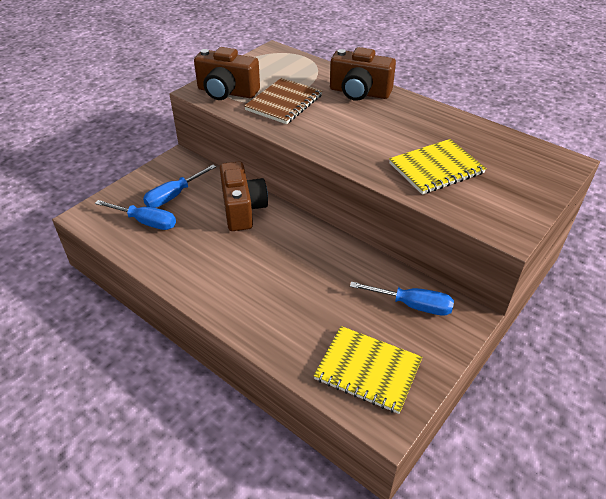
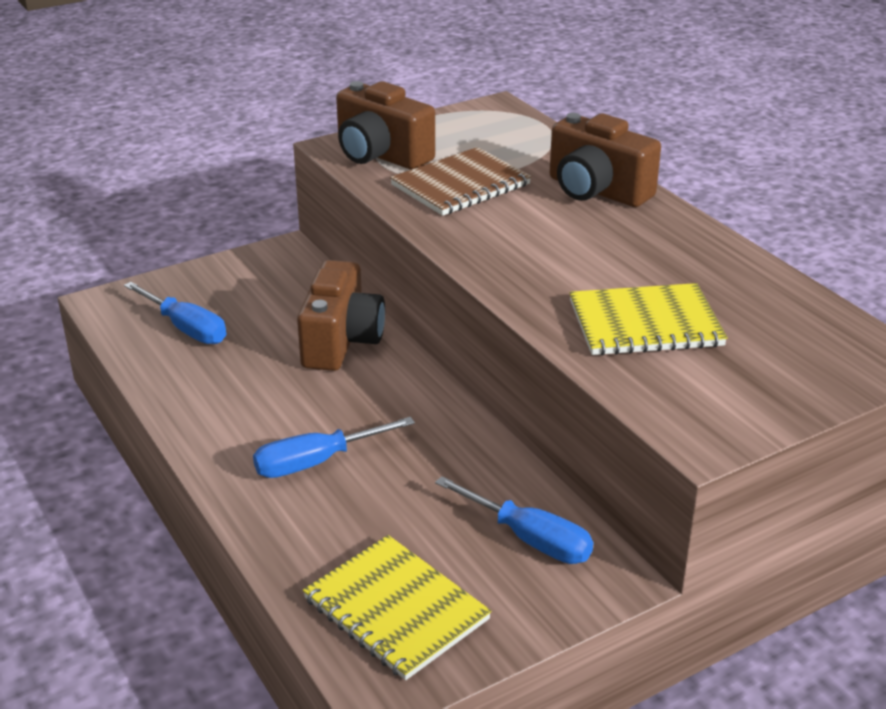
camera: 20 degrees right, 10 degrees down
(174, 195) = (249, 301): blue screwdriver -> blue screwdriver (317, 462)

